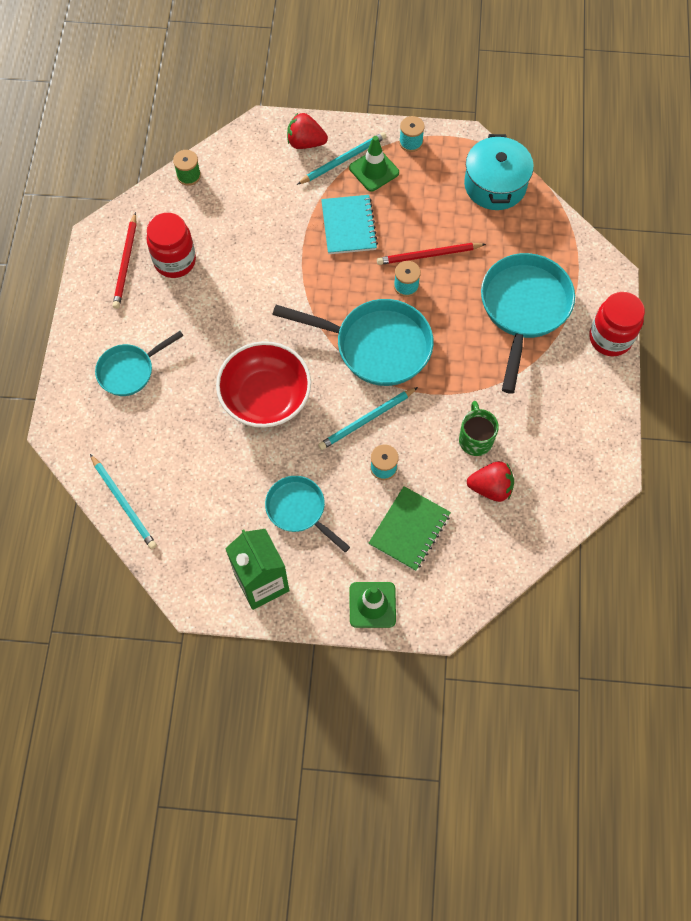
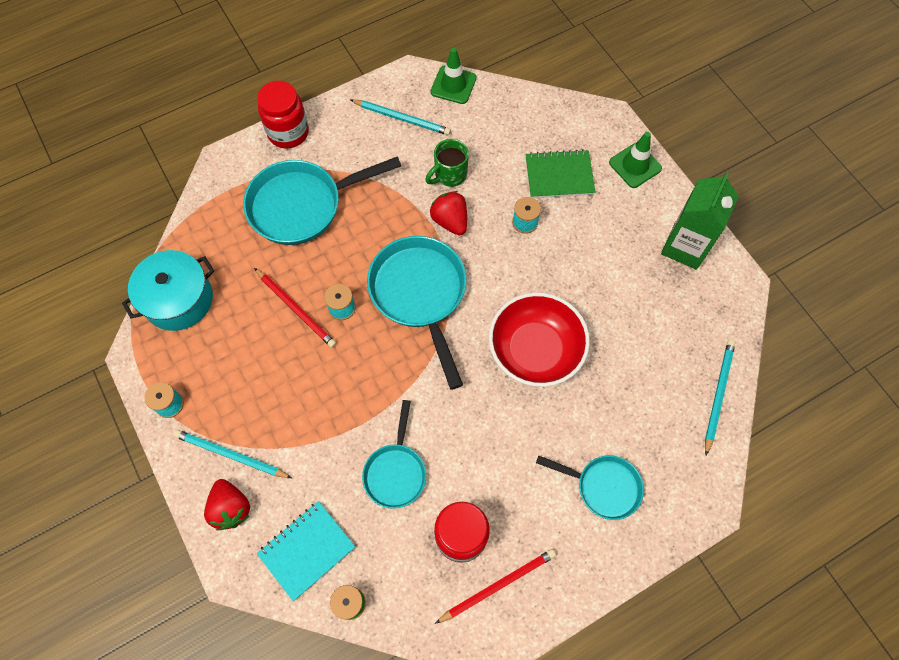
camera: 125 degrees left, 0 degrees up
(299, 510) = (609, 258): turquoise pan -> turquoise pan (396, 472)
(349, 226) = (309, 398): turquoise notebook -> turquoise notebook (307, 550)
(366, 420) = (494, 259): turquoise pencil -> turquoise pencil (402, 118)
(374, 170) = (226, 417): green traffic cone -> green traffic cone (453, 85)
(490, 488) = (482, 143): red strawberry -> red strawberry (450, 221)

